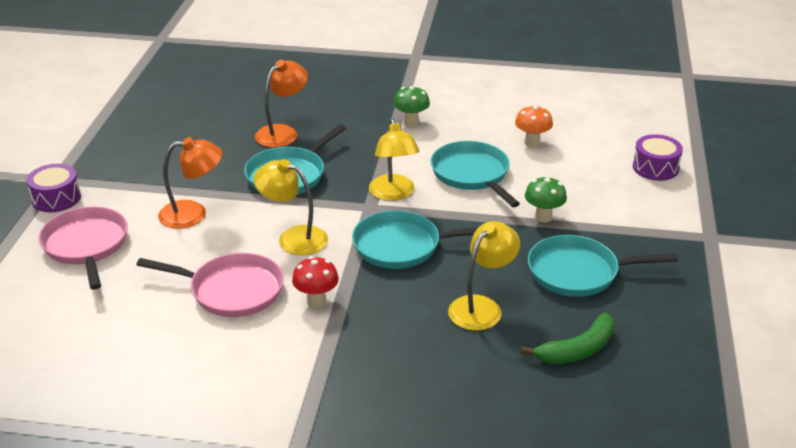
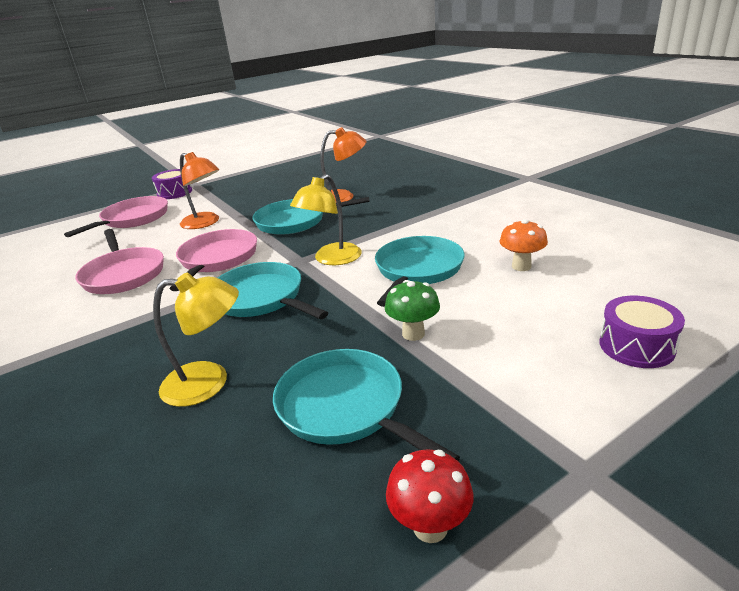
camera: 50 degrees right, 5 degrees down
(293, 238) = (217, 259): yellow lamp -> pink pan
(316, 301) = (139, 306): red mushroom -> red mushroom (430, 527)
(411, 122) = (441, 217): green mushroom -> none
(577, 350) = (183, 494): green banana -> none

